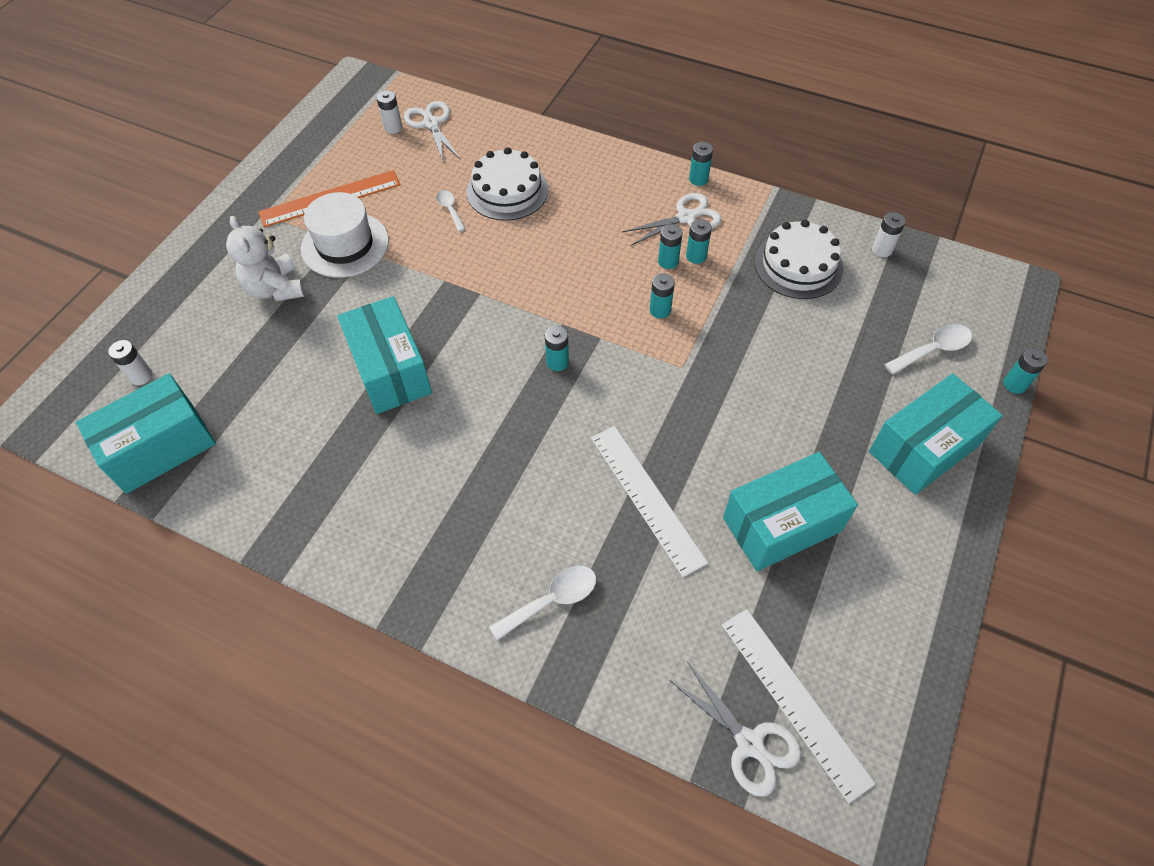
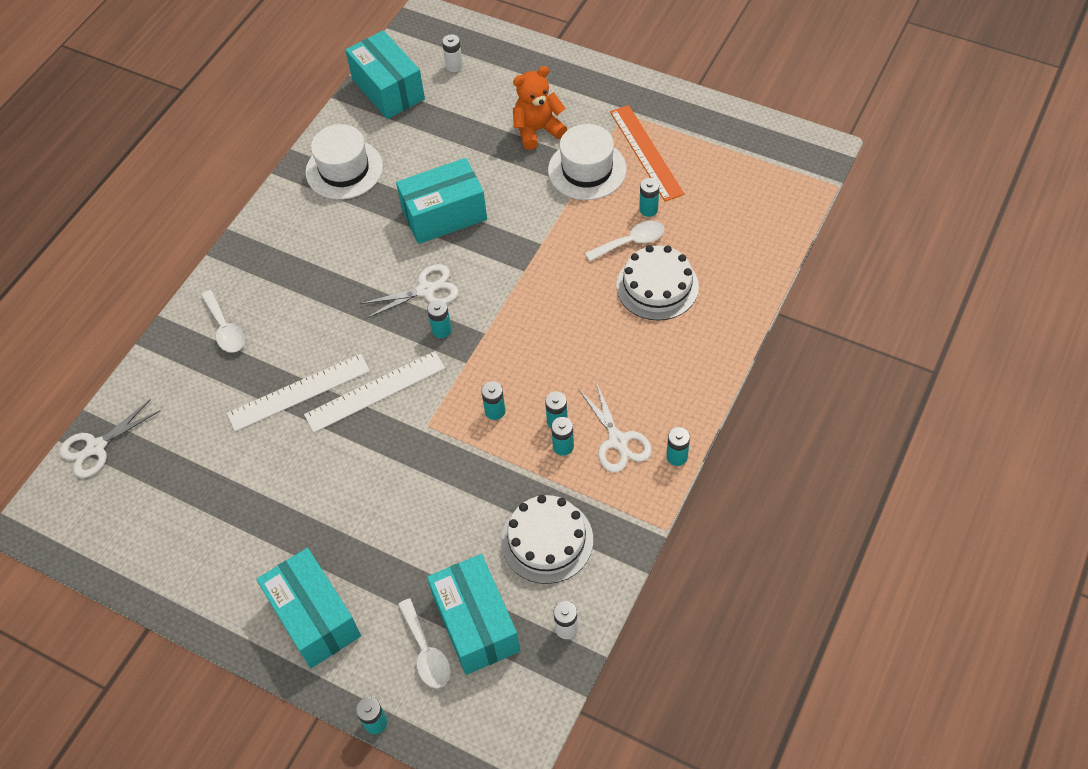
camera: 95 degrees right, 0 degrees up
(275, 289) = (537, 130): white teddy bear -> orange teddy bear
(295, 486) = (344, 169): none -> white hat
(393, 127) = (748, 188): white battery -> none
(409, 197) = (648, 209): none -> turquoise battery
(431, 124) = (755, 218): white scissors -> white scissors (425, 290)
(450, 209) = (631, 242): white spoon -> white spoon, size x1.53
(782, 524) = (259, 488): turquoise box -> turquoise box (476, 624)
(794, 701) = (118, 479): white ruler -> white ruler (375, 391)

